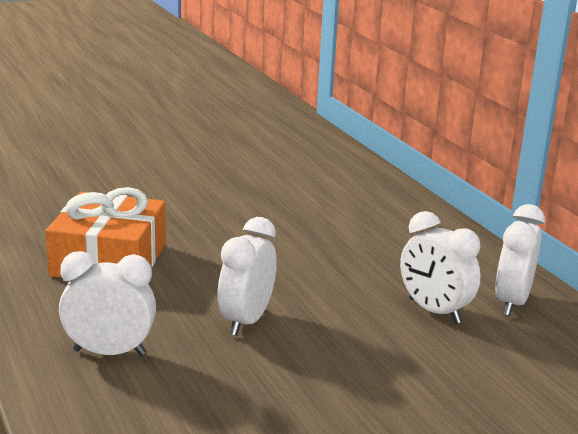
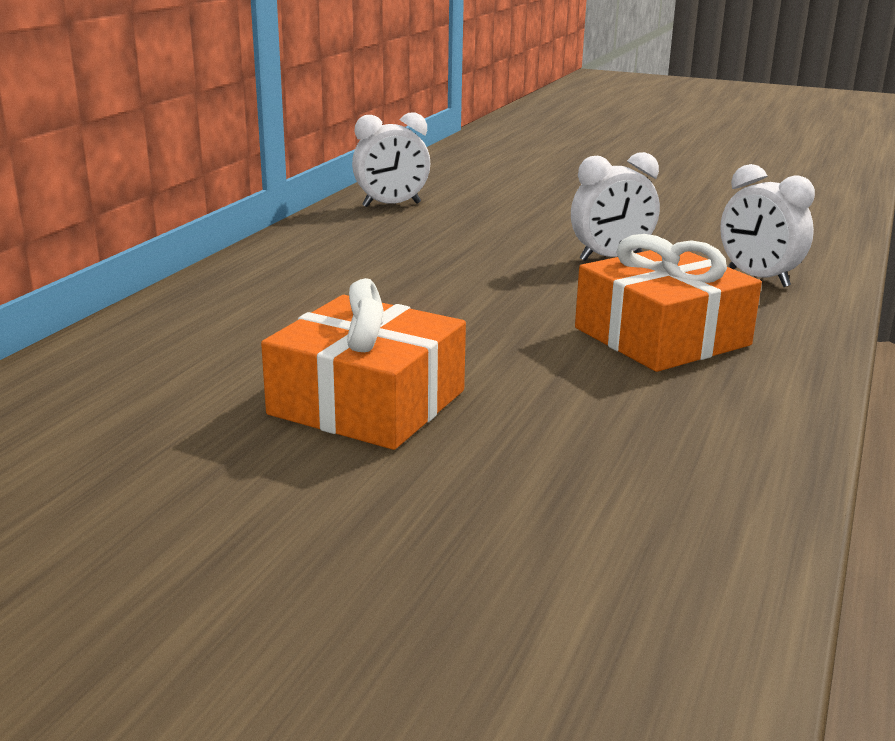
camera: 130 degrees left, 0 degrees up
(183, 172) = (367, 402): none -> orange gift
(434, 311) = (457, 218): white clock -> none

